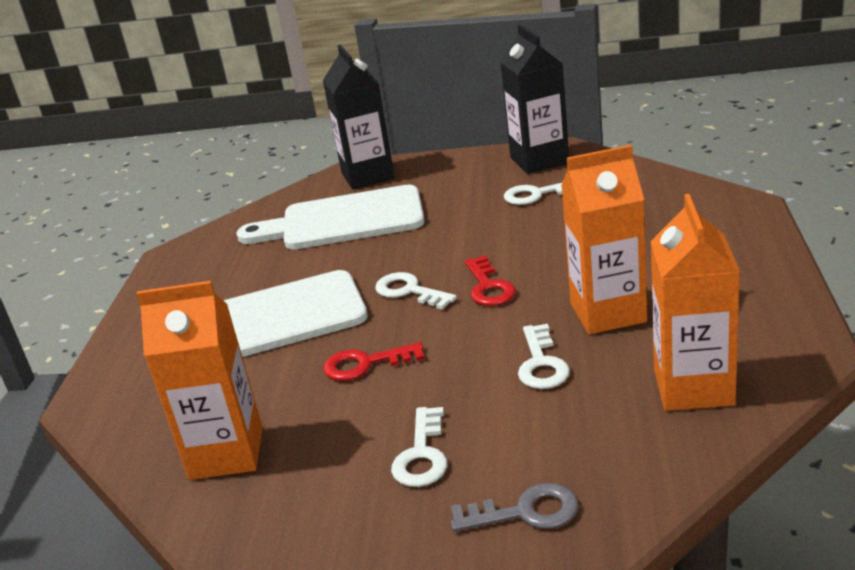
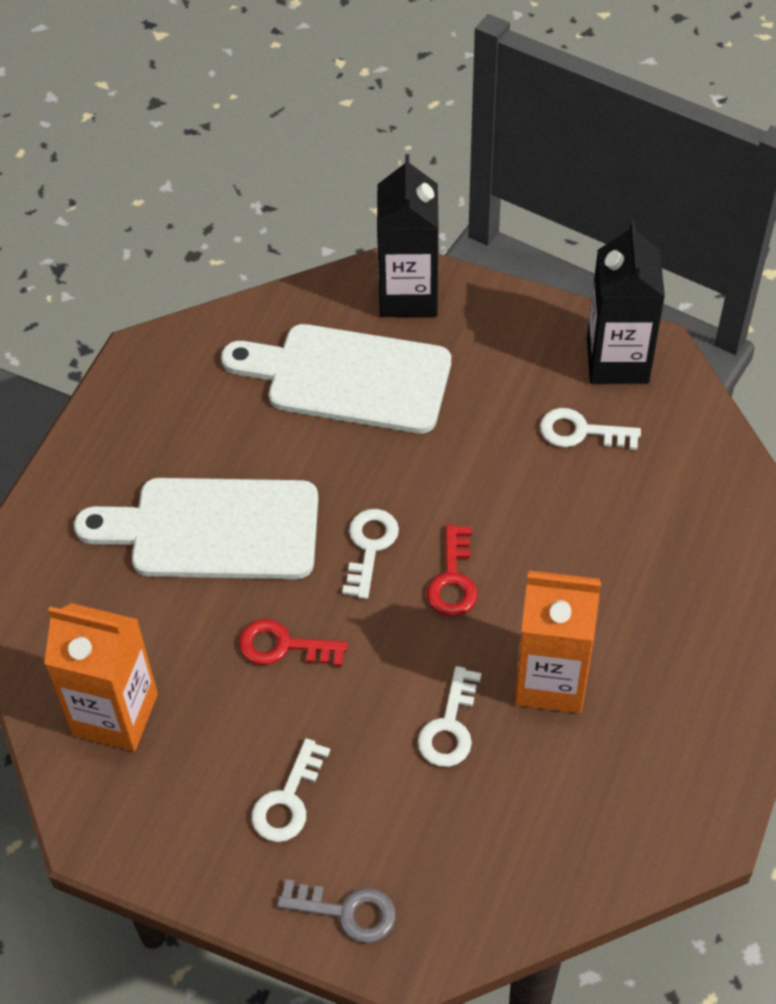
camera: 15 degrees right, 25 degrees up
(409, 291) = (370, 546): white key -> white key turned 45 degrees clockwise
(693, 387) = (572, 827): orange carton -> none

